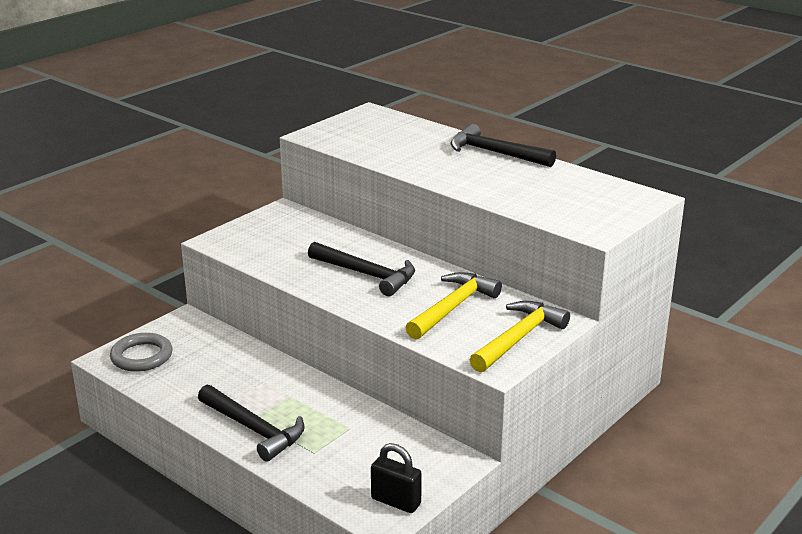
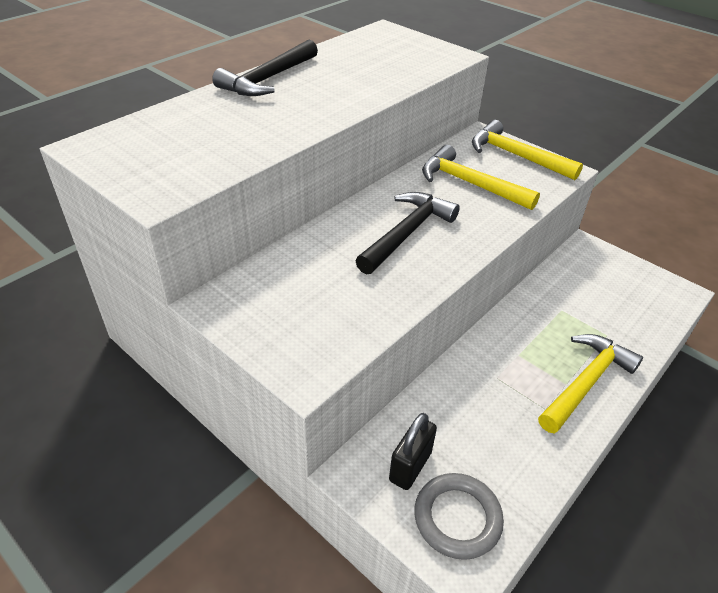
camera: 90 degrees left, 15 degrees up
(254, 429) = (586, 382): black hammer -> yellow hammer
(396, 501) = (653, 284): black padlock -> black padlock (410, 466)

